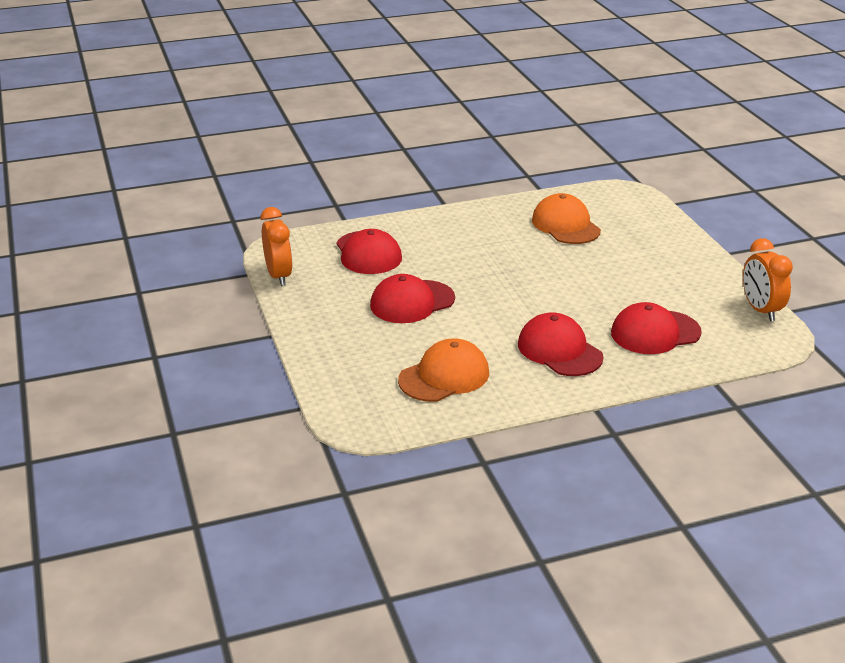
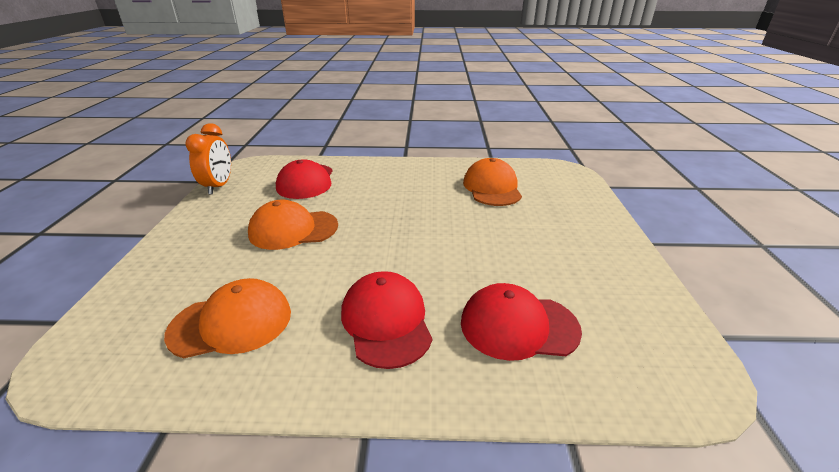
camera: 20 degrees right, 0 degrees up
(412, 302) = (293, 229): red cap -> orange cap
(760, 310) = (676, 326): orange clock -> none

